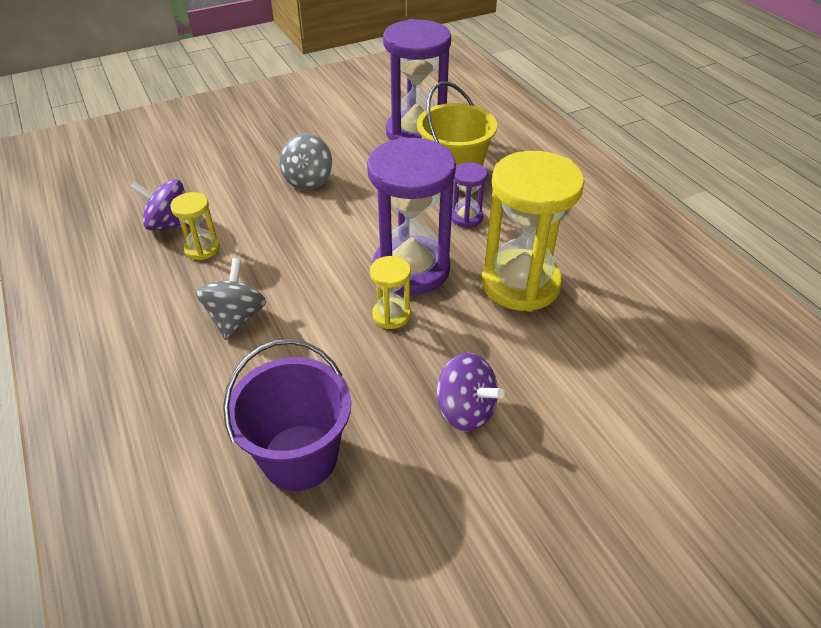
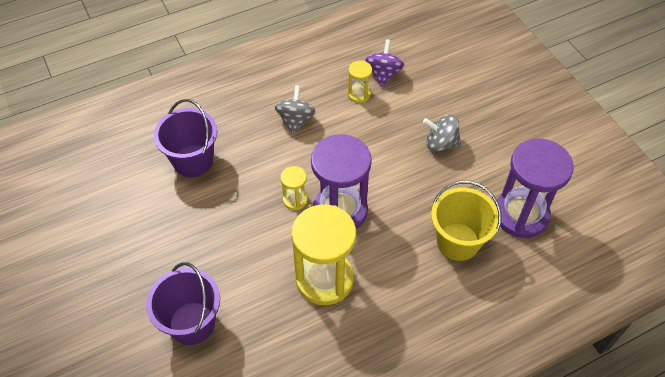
camera: 90 degrees right, 10 degrees up
(236, 318) = (295, 120): grey spinning top -> grey spinning top turned 90 degrees counterclockwise
(465, 410) = (215, 238): purple spinning top -> none
(466, 217) = (401, 248): purple hourglass -> none
(621, 429) = (192, 323): none -> purple bucket

